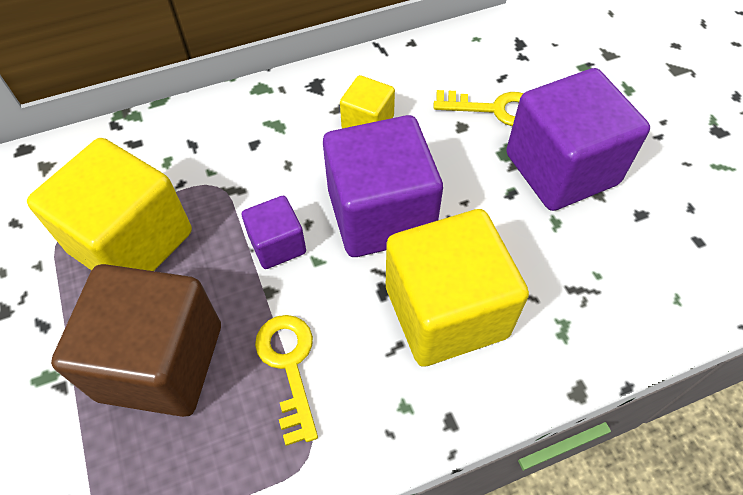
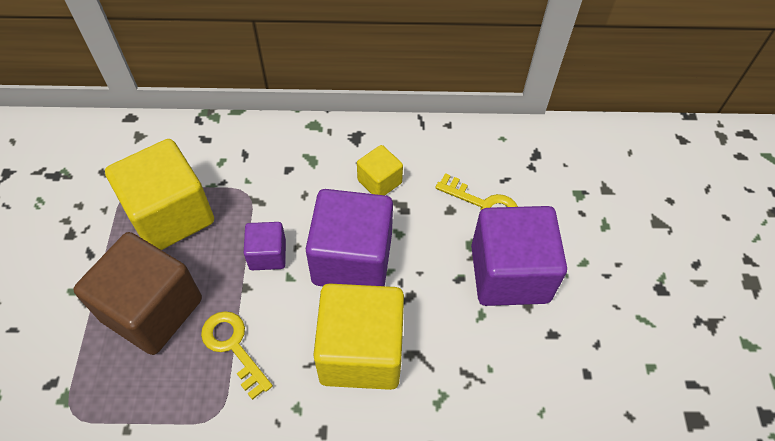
camera: 20 degrees right, 0 degrees up
(289, 366) = (233, 347): yellow key -> yellow key turned 45 degrees counterclockwise

